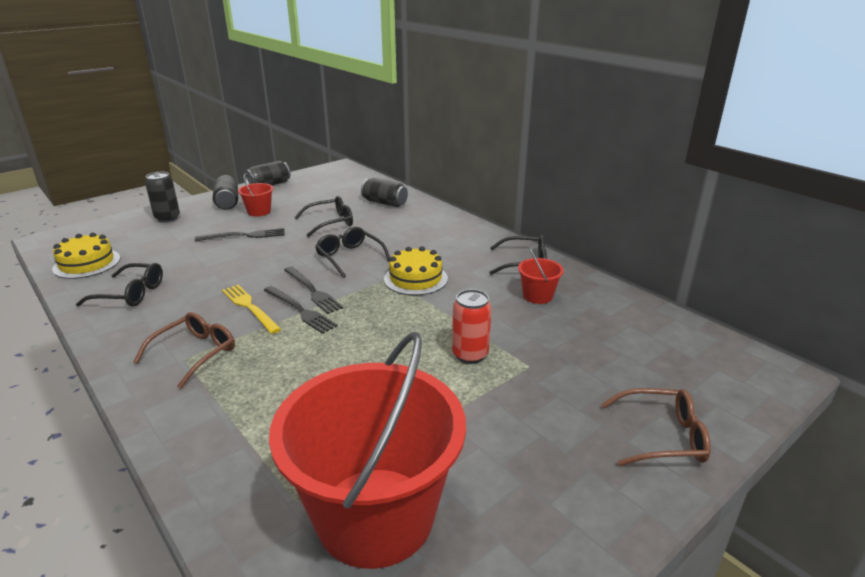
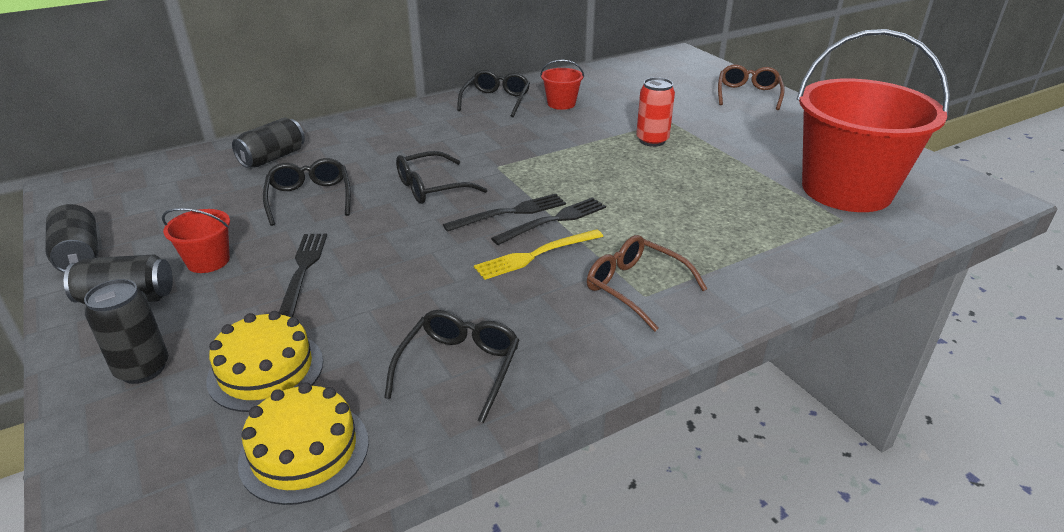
camera: 80 degrees left, 5 degrees up
(415, 279) = (505, 153): yellow cake -> yellow cake (266, 370)

